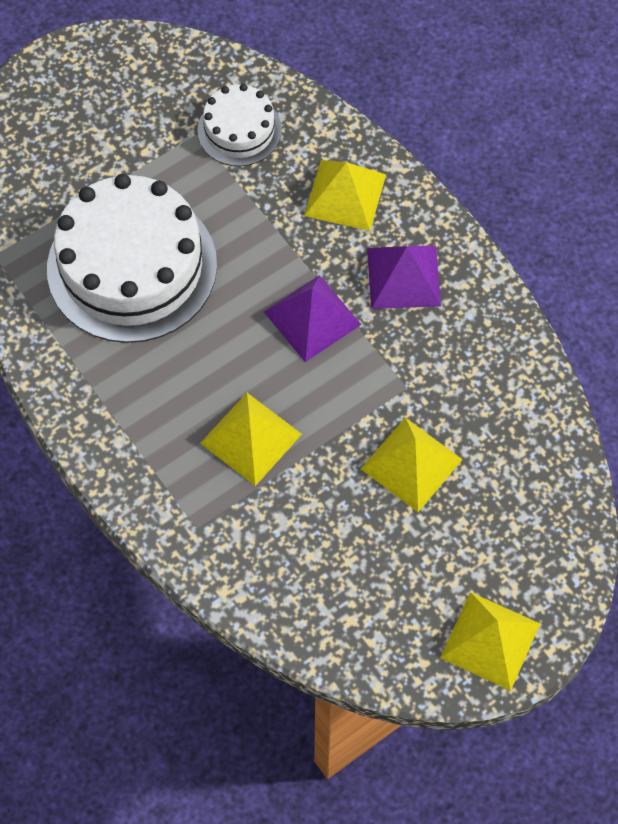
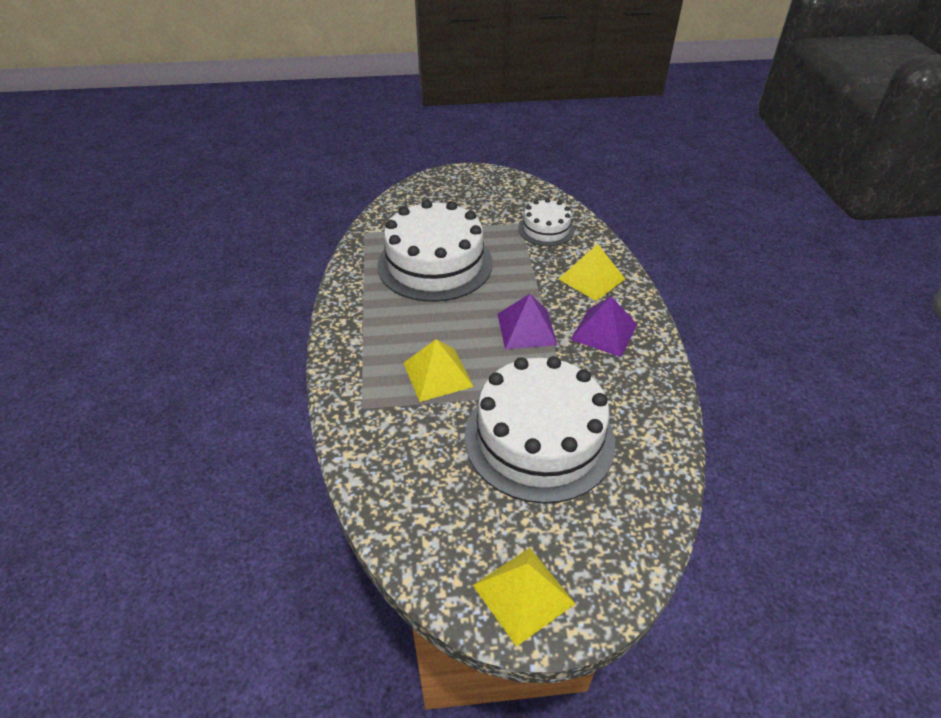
camera: 30 degrees right, 20 degrees down
(411, 464) = (539, 438): yellow pyramid -> white cake

